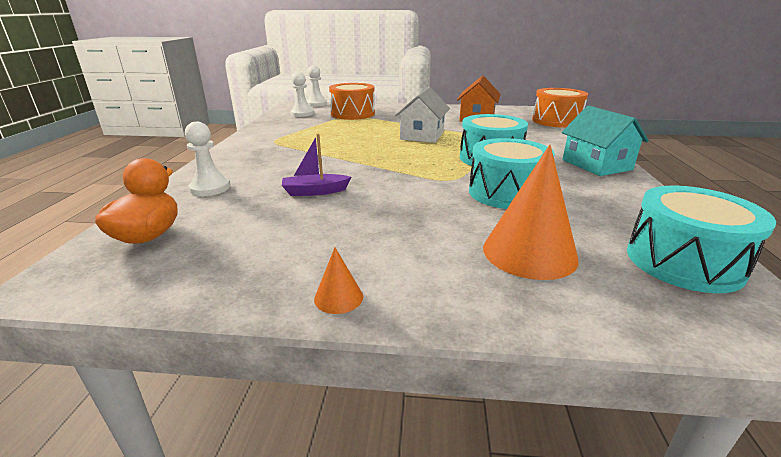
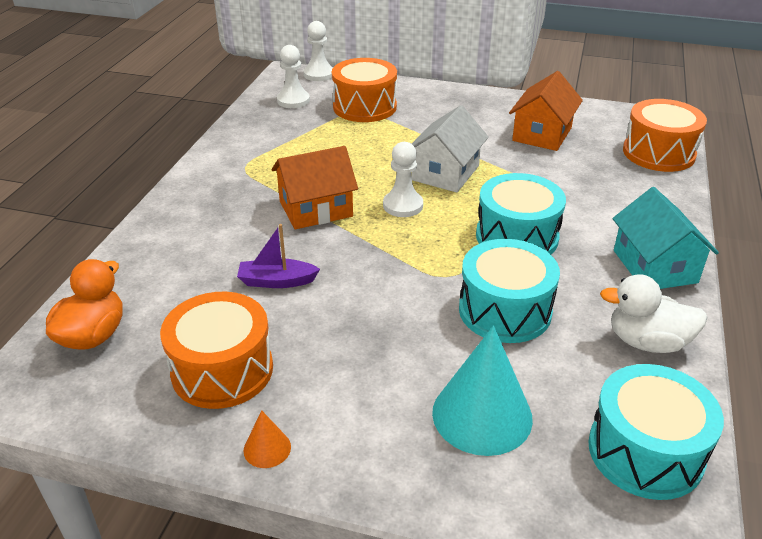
camera: 10 degrees right, 10 degrees up
(210, 188) = (159, 260): white pawn -> white pawn (403, 205)
(279, 246) = (222, 370): none -> orange drum
(334, 155) = (316, 209): none -> orange house
(529, 253) = (482, 415): orange cone -> turquoise cone
(625, 200) = (647, 342): none -> white duck

